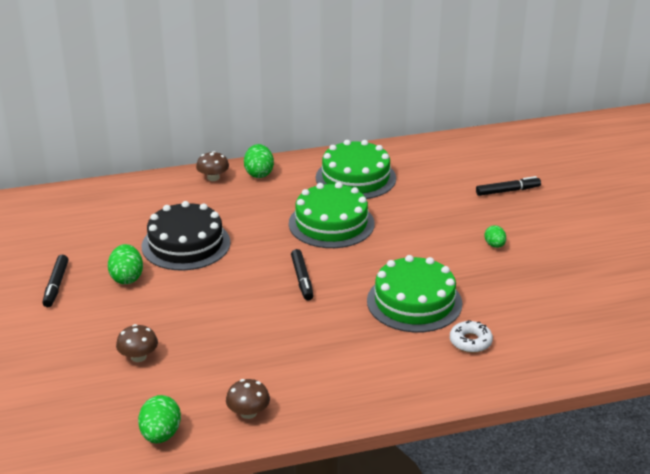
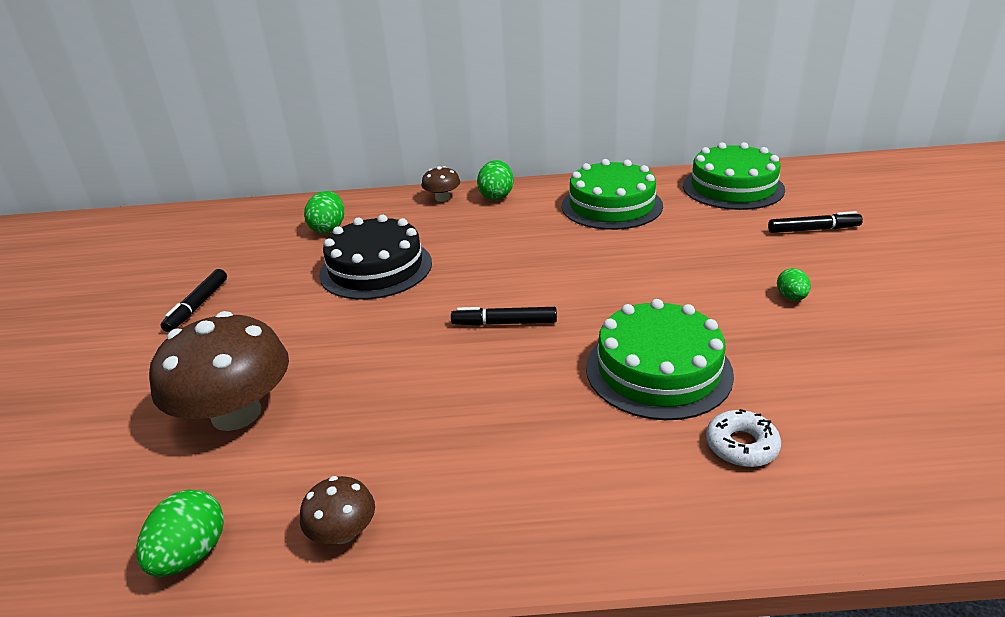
camera: 15 degrees right, 0 degrees up
(127, 278) = (284, 303): green egg -> green egg (329, 228)
(138, 357) = (236, 413): brown mushroom -> brown mushroom, size x2.13
(302, 279) = (504, 323): black marker -> black marker turned 90 degrees clockwise
(331, 223) = (566, 255): green cake -> green cake (732, 187)

